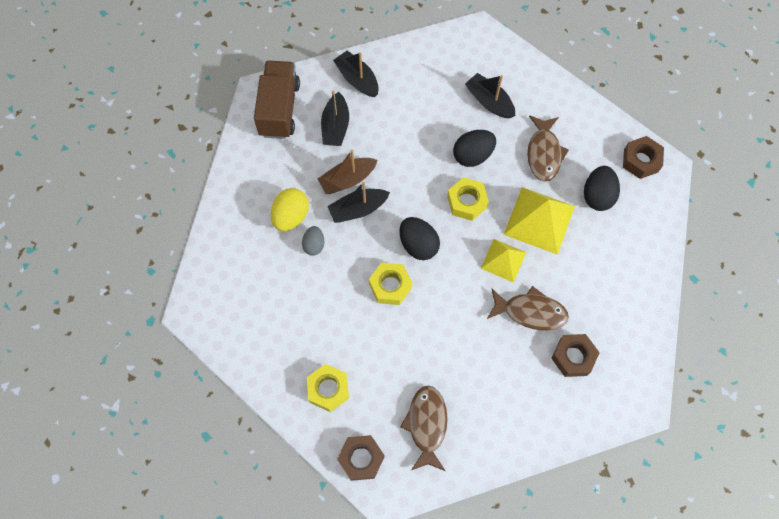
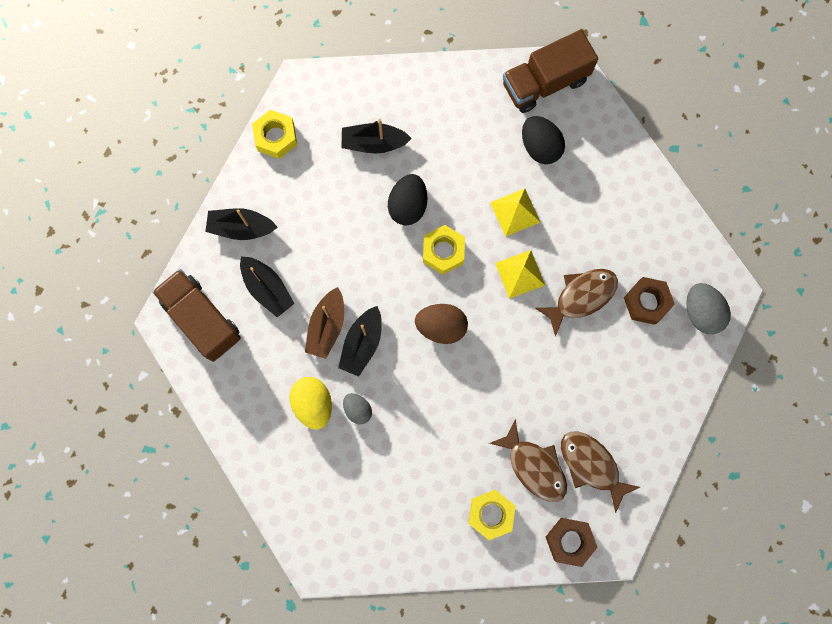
camera: 45 degrees left, 10 degrees up
(390, 286) = (454, 383): yellow nut -> yellow nut (276, 137)
(418, 245) = (441, 326): black egg -> brown egg
(539, 220) = (515, 212): yellow pyramid -> yellow pyramid, size x0.61
(544, 153) = (463, 149): brown fish -> brown fish (534, 466)
(606, 400) = (701, 312): none -> grey egg
(641, 161) = (545, 83): brown nut -> brown truck

